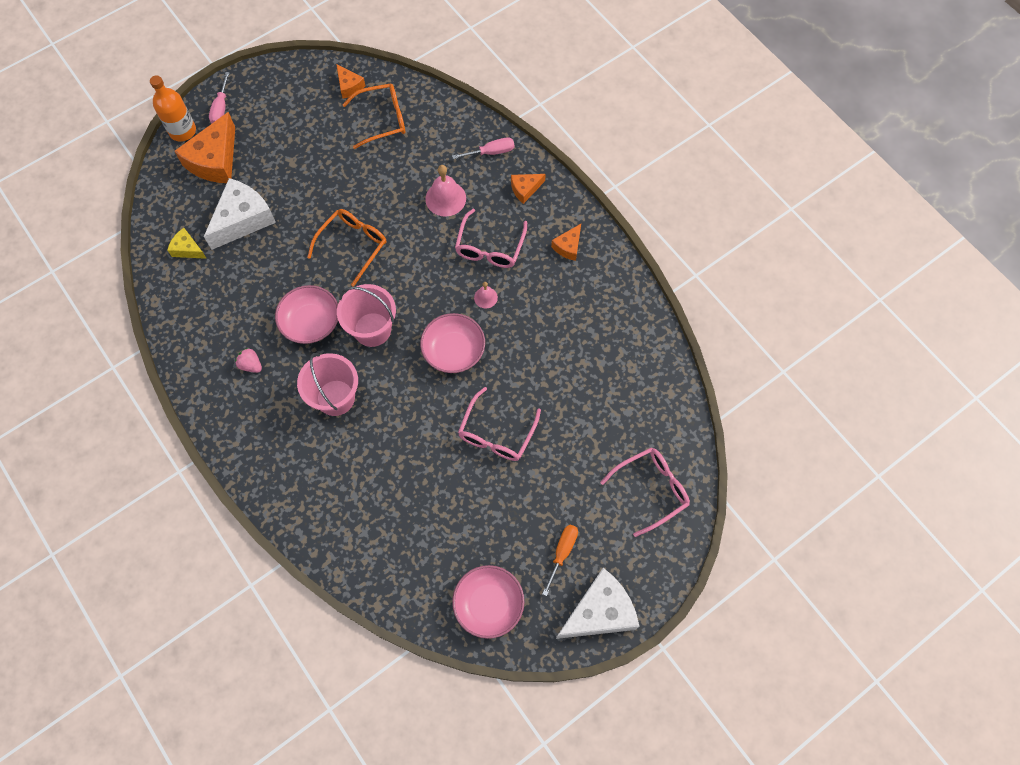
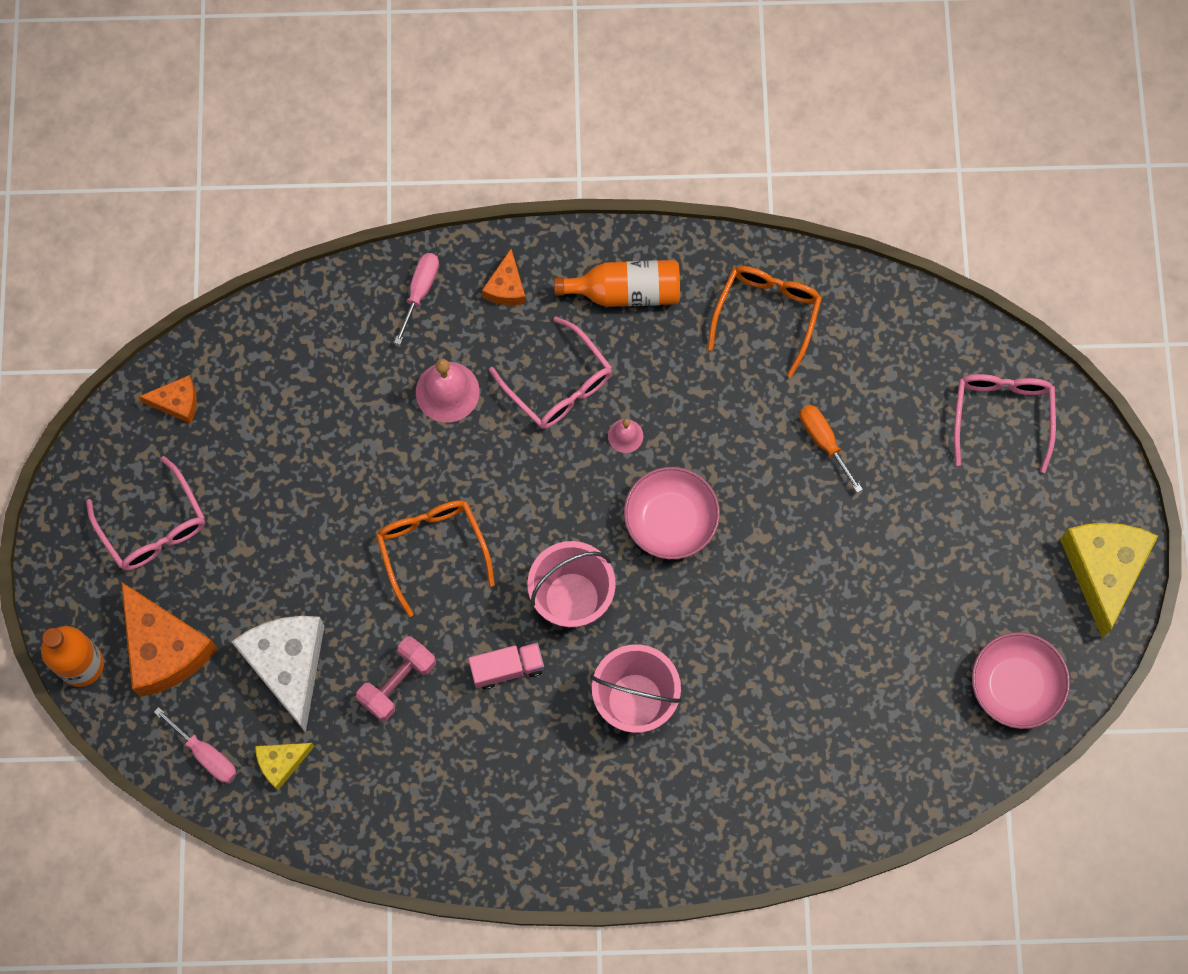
camera: 55 degrees left, 5 degrees up
(221, 108) = (82, 591): pink screwdriver -> pink screwdriver (205, 754)
(251, 365) = (515, 778): pink strawberry -> none
(267, 275) = (398, 683): none -> pink dumbbell
(311, 322) = (507, 668): pink bowl -> pink truck
(382, 119) = (264, 394): orange glasses -> orange glasses (766, 315)
(497, 433) = (814, 540): pink glasses -> pink glasses (153, 526)
(562, 553) = (1009, 564): orange screwdriver -> orange screwdriver (824, 442)
(568, 246) = (626, 292): orange cheese -> orange bottle
(599, 612) = (1103, 570): white cheese -> yellow cheese

